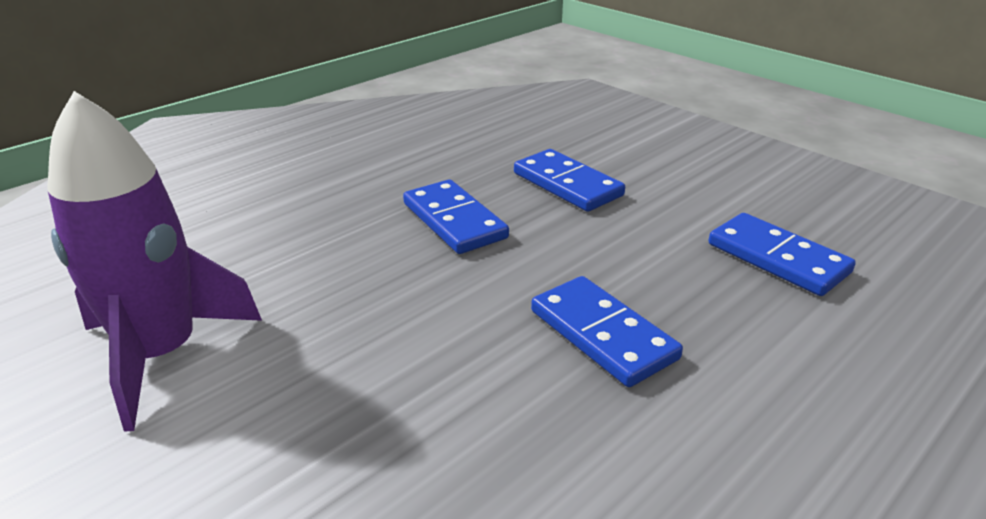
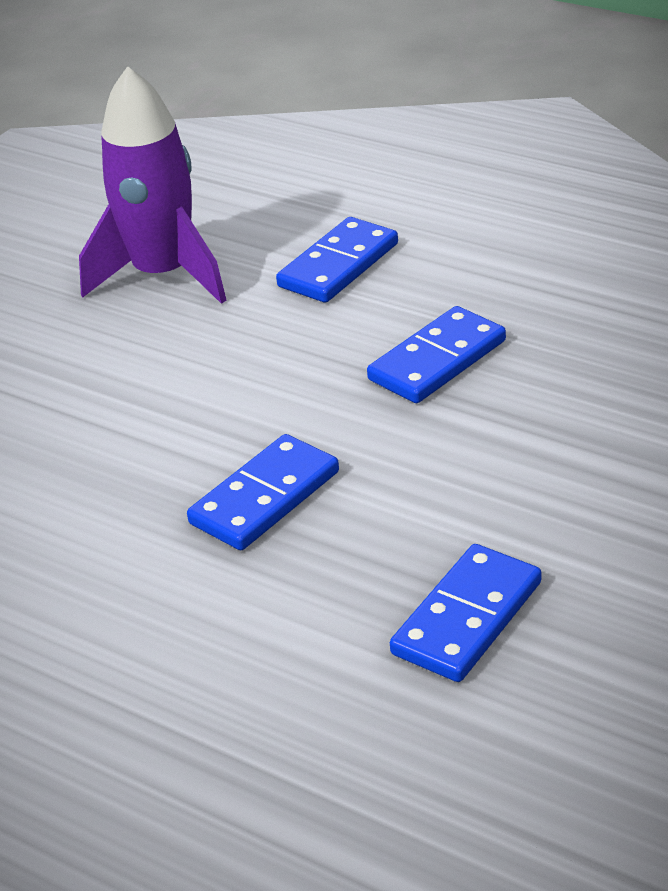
camera: 80 degrees right, 5 degrees up
(567, 184) = (572, 424): blue domino -> blue domino (338, 265)

